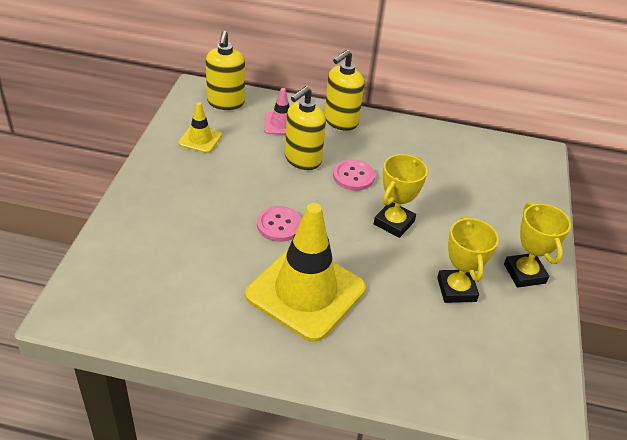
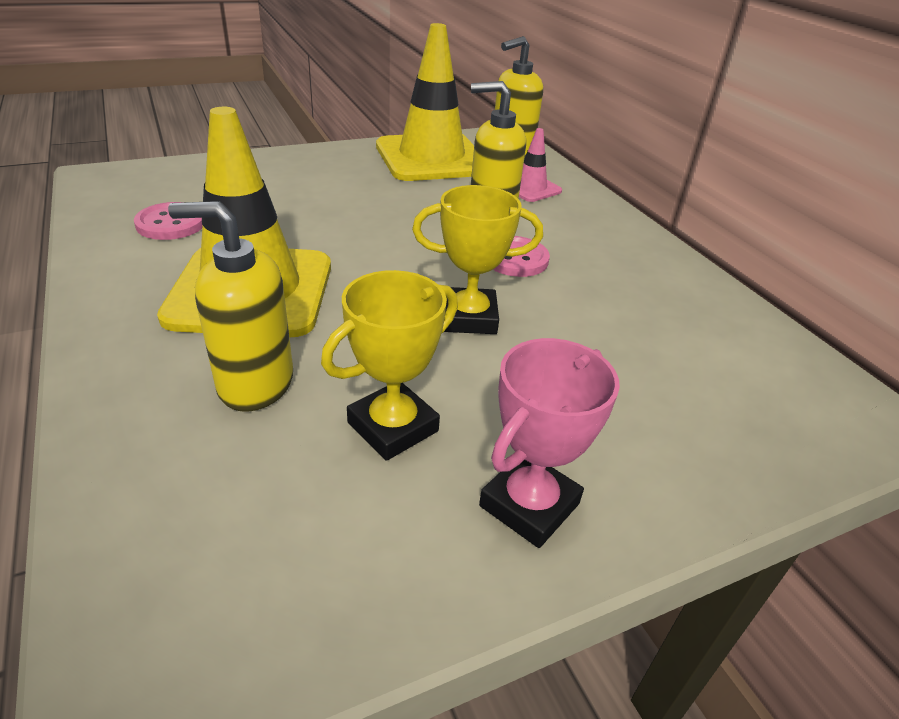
camera: 55 degrees right, 5 degrees down
(200, 139) = (431, 158): yellow traffic cone -> yellow traffic cone, size x2.18
(279, 225) = (353, 238): pink button -> pink button (171, 223)
(340, 121) = (602, 219): yellow soap dispenser -> yellow soap dispenser (255, 384)
(524, 273) = (529, 505): yellow trophy -> pink trophy

